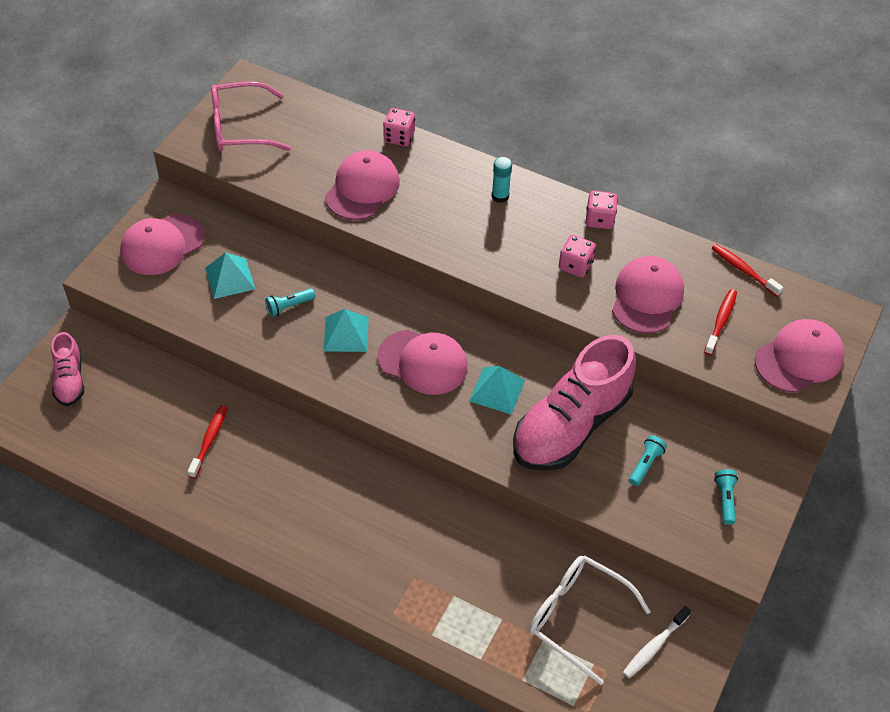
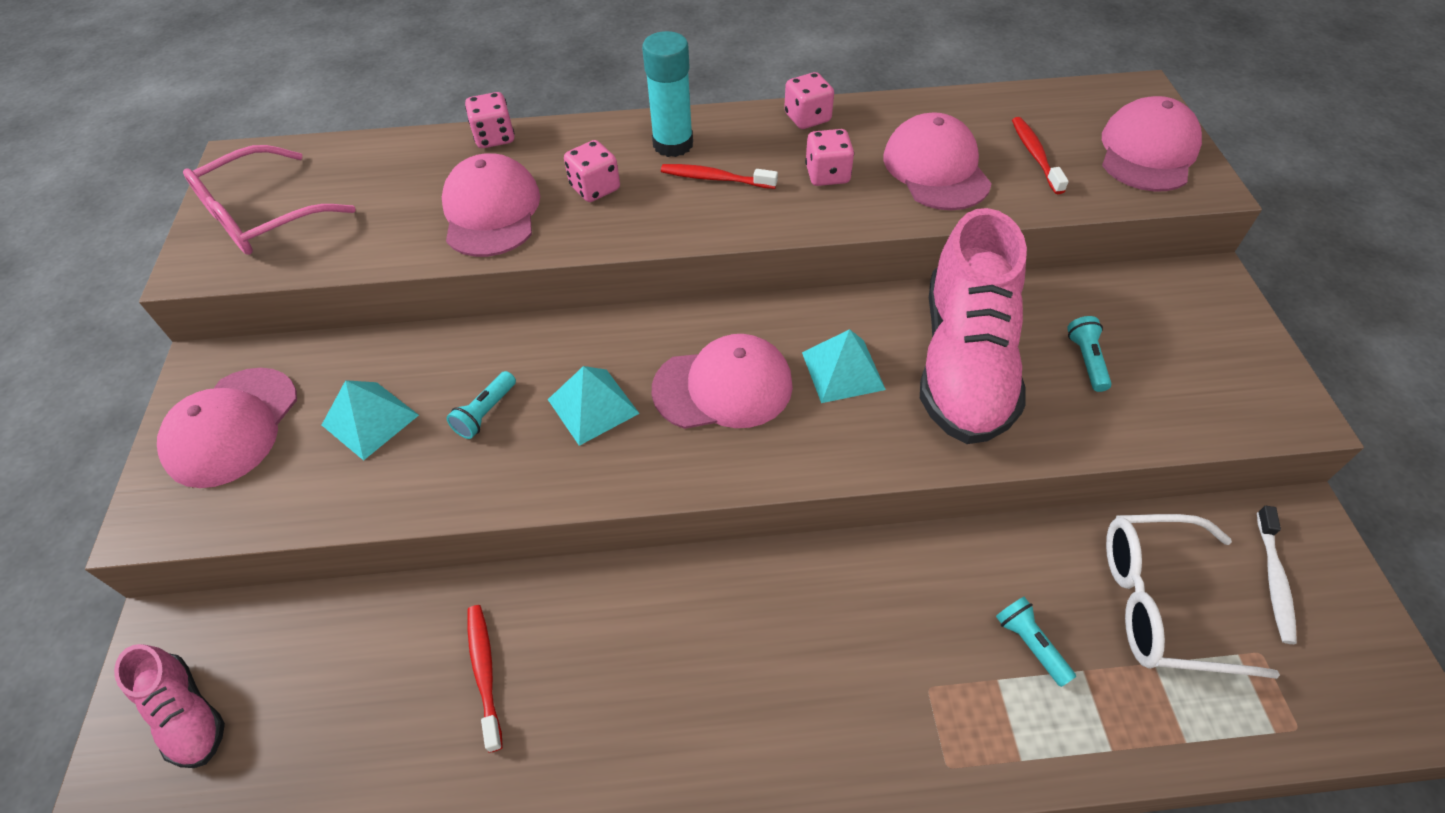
camera: 30 degrees left, 0 degrees up
(431, 203) = (595, 188): none -> pink dice
(500, 196) = (673, 144): turquoise glue stick -> turquoise glue stick, size x1.64
(725, 499) = (1203, 350): turquoise flashlight -> turquoise flashlight (1030, 644)
(743, 270) = (1002, 97): red toothbrush -> red toothbrush (715, 178)

